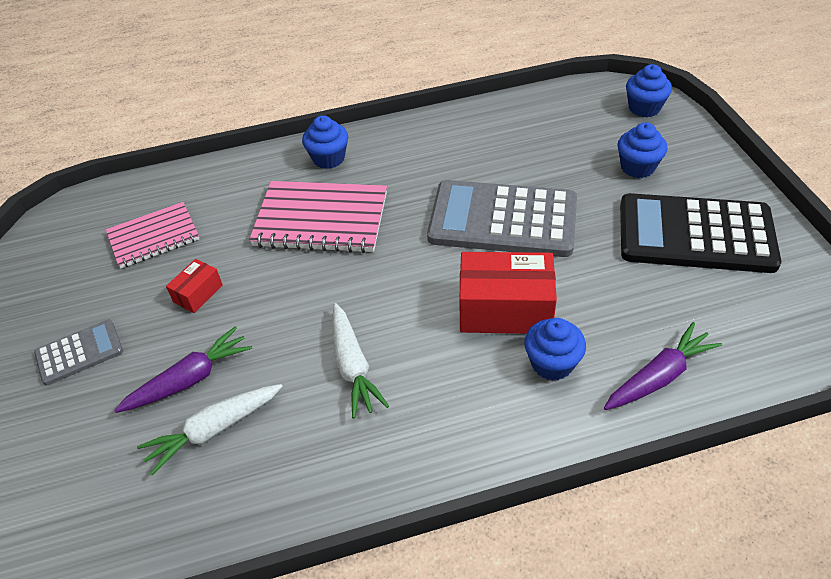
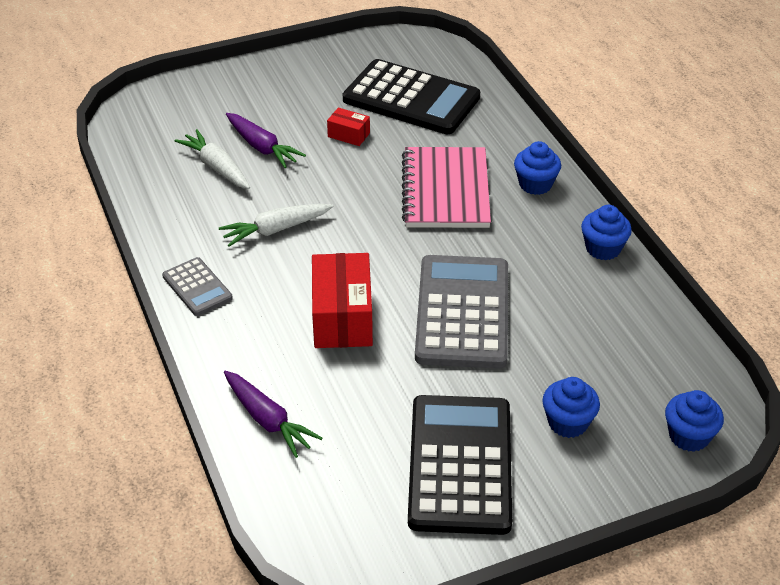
camera: 80 degrees right, 5 degrees down
(79, 352) = (286, 90): grey calculator -> grey calculator (197, 287)
(154, 237) = (411, 99): pink notebook -> black calculator
(552, 363) = (281, 348): blue cupcake -> blue cupcake (603, 248)

